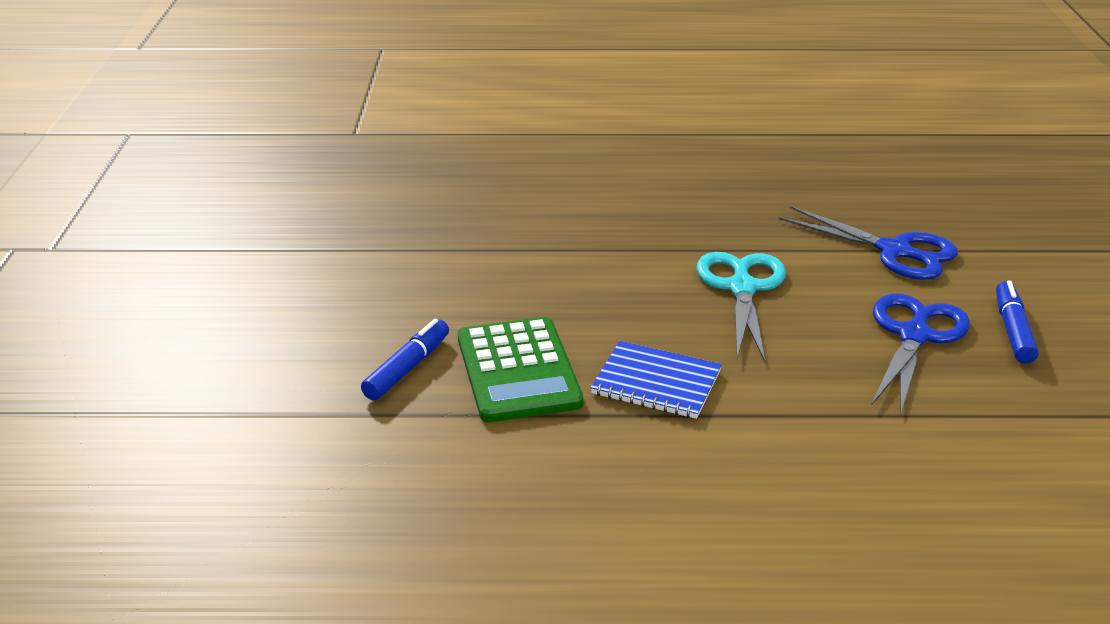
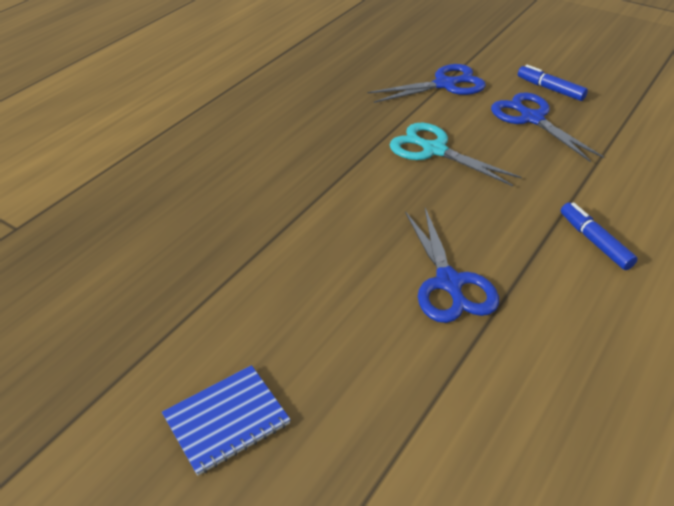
camera: 55 degrees left, 10 degrees up
(407, 368) = (401, 338): blue marker -> blue marker (594, 242)
(518, 371) = (449, 283): green calculator -> blue scissors
(656, 383) = (508, 228): blue notebook -> blue notebook (226, 420)

